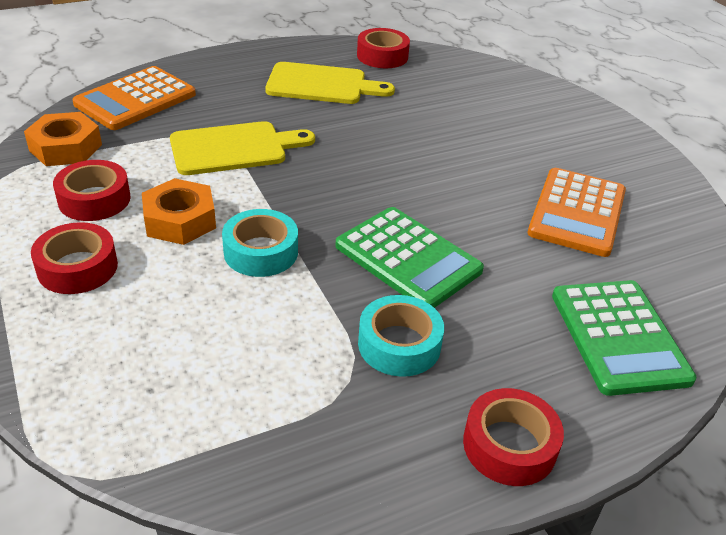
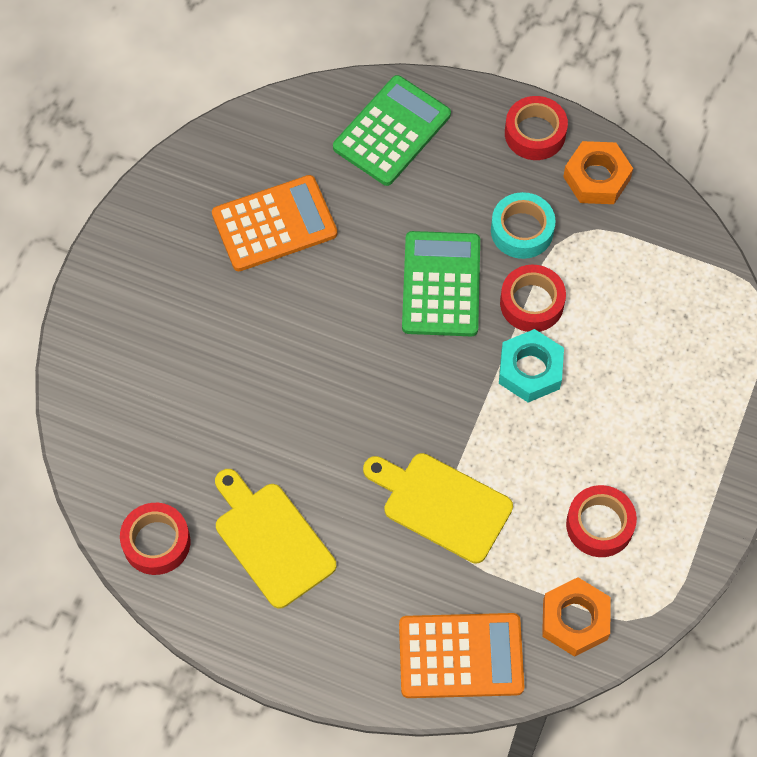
camera: 130 degrees left, 25 degrees up
(77, 267) = (660, 454): red tape -> red tape (531, 303)
(180, 220) = (557, 448): orange nut -> orange nut (596, 178)
(261, 252) = (530, 370): turquoise tape -> turquoise nut

